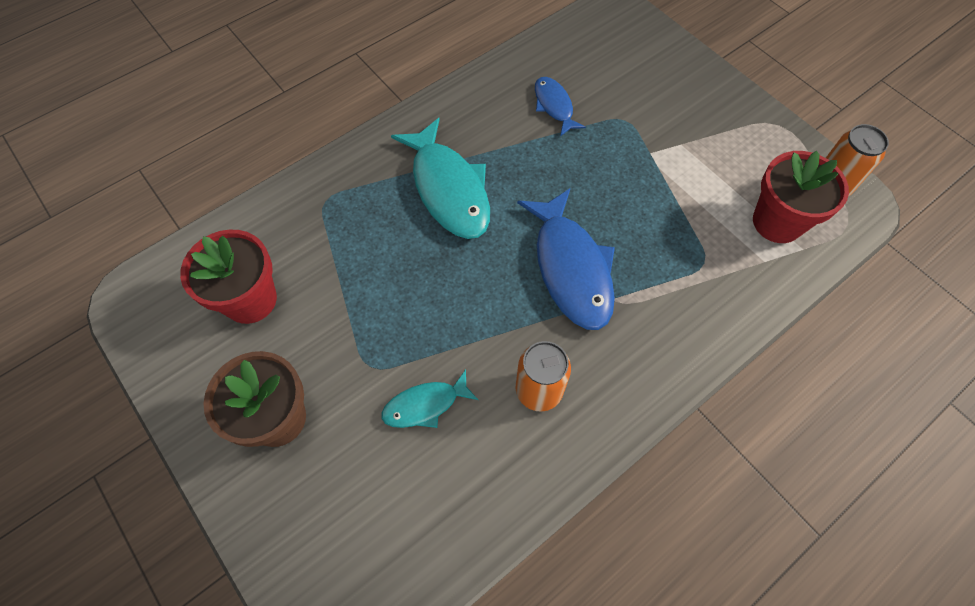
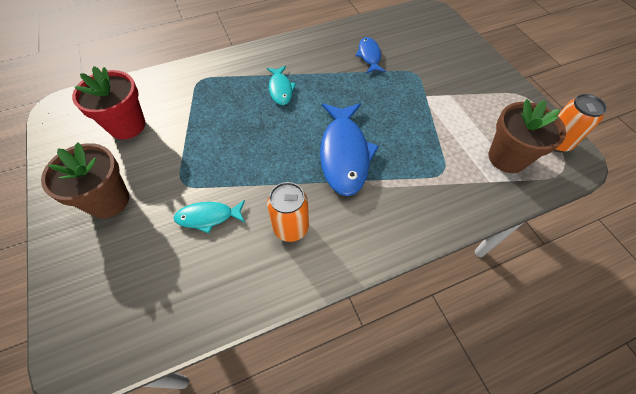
camera: 15 degrees right, 5 degrees down
(448, 189) = (280, 89): turquoise fish -> turquoise fish, size x0.54
(777, 222) = (507, 158): red flower pot -> brown flower pot

